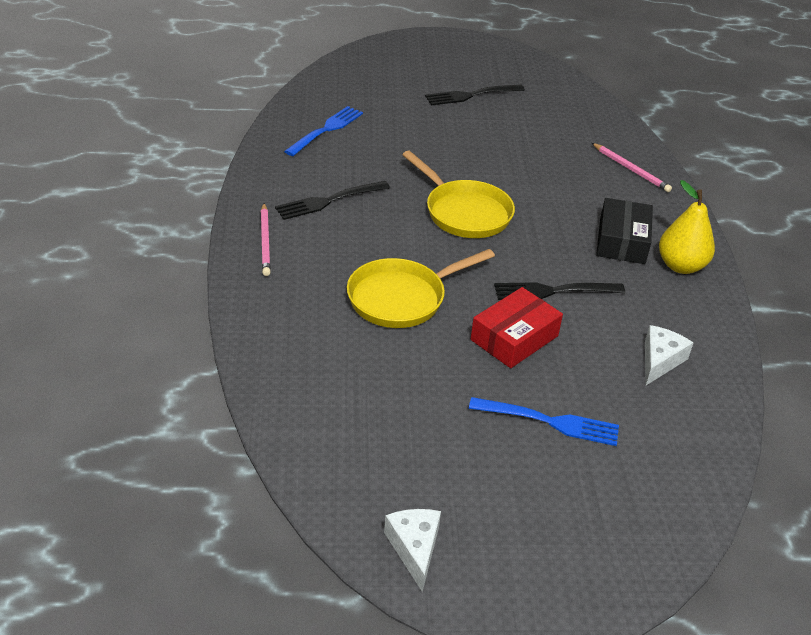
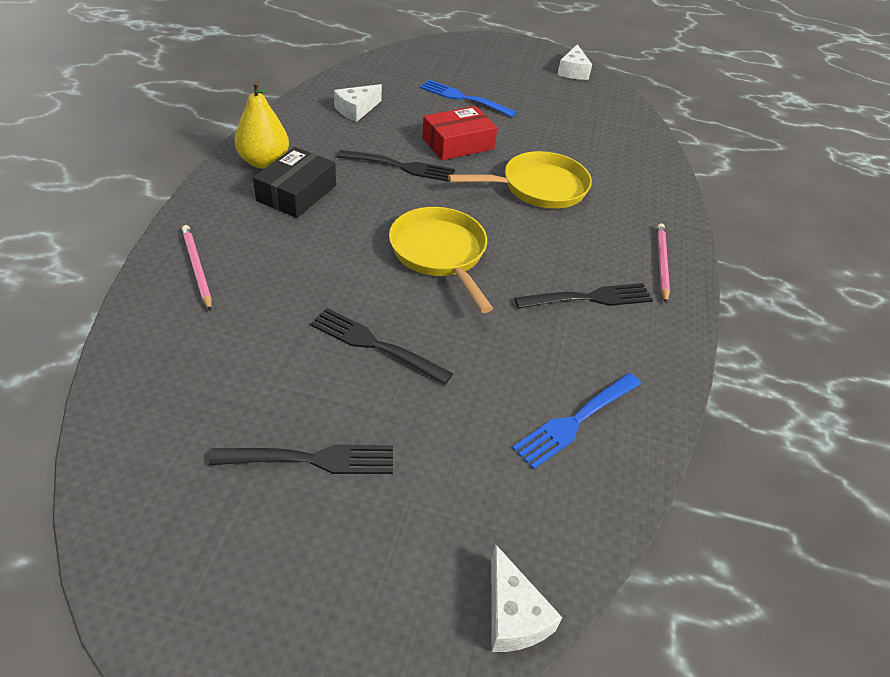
camera: 165 degrees left, 5 degrees up
(343, 64) = (513, 615): none -> white cheese
(472, 147) = (376, 345): none -> black fork

